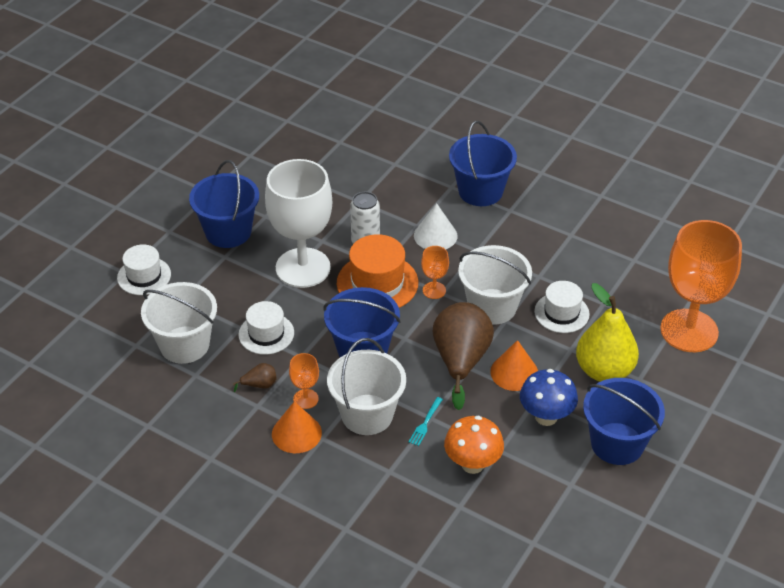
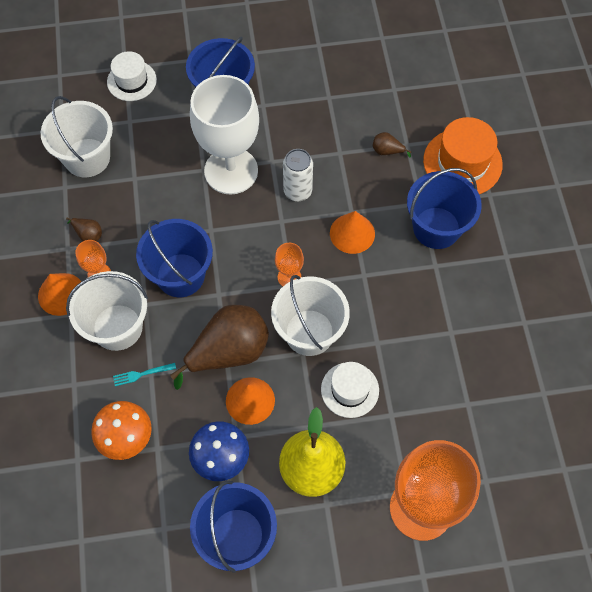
camera: 50 degrees right, 20 degrees up
(266, 334) = (142, 199): white hat -> none
(377, 283) = (261, 232): orange hat -> orange hat (462, 162)
(388, 177) = (387, 151): none -> brown pear
(435, 235) = (352, 233): white cone -> orange cone

